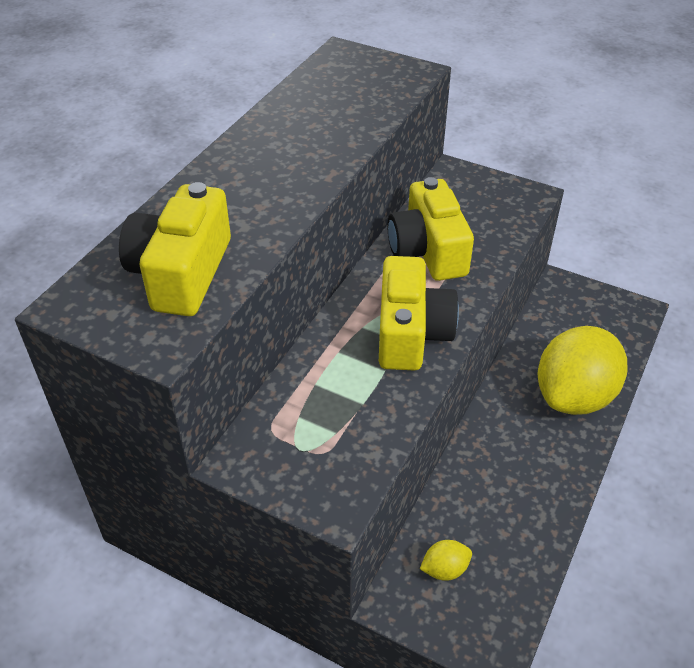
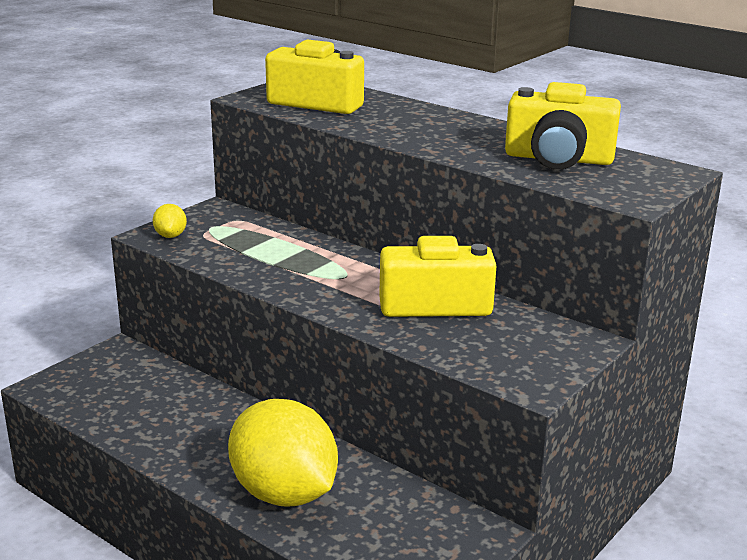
camera: 100 degrees right, 20 degrees down
(411, 333) = (313, 280): yellow camera -> yellow camera (558, 159)
(444, 569) = (130, 375): yellow lemon -> yellow lemon (170, 236)

